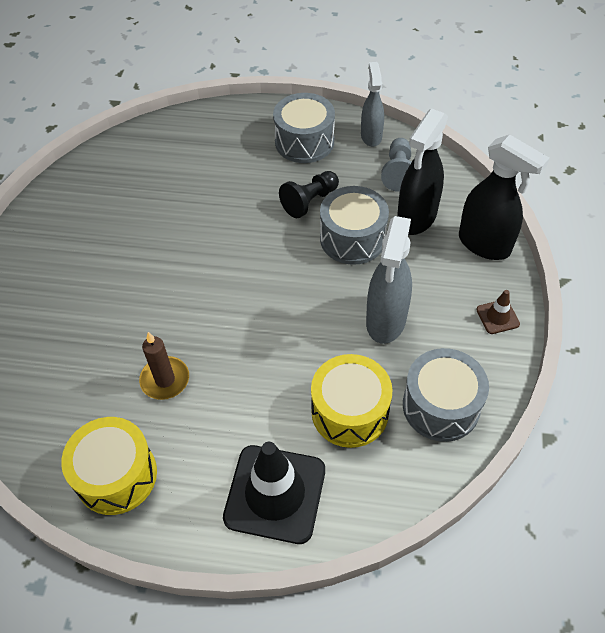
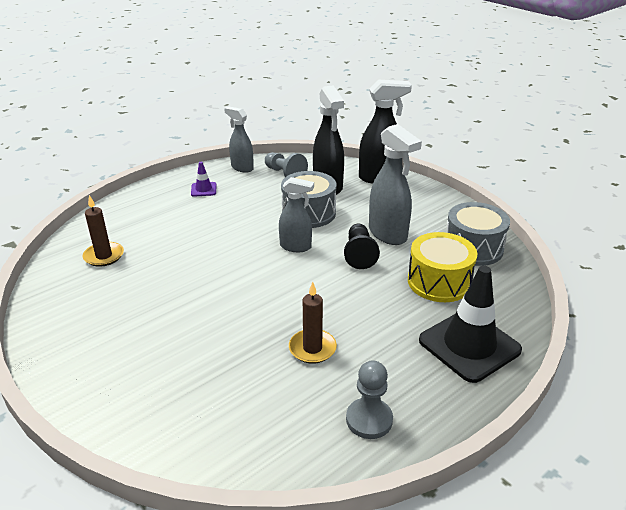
camera: 50 degrees left, 20 degrees down
(116, 475) = (369, 420): yellow drum -> grey pawn
(149, 164) = (104, 256): none -> brown candle
(289, 269) = (296, 247): none -> grey spray bottle
(304, 142) = (203, 189): grey drum -> purple traffic cone
(309, 201) = (254, 212): black pawn -> black pawn (359, 254)
(497, 317) = (434, 199): brown traffic cone -> none

